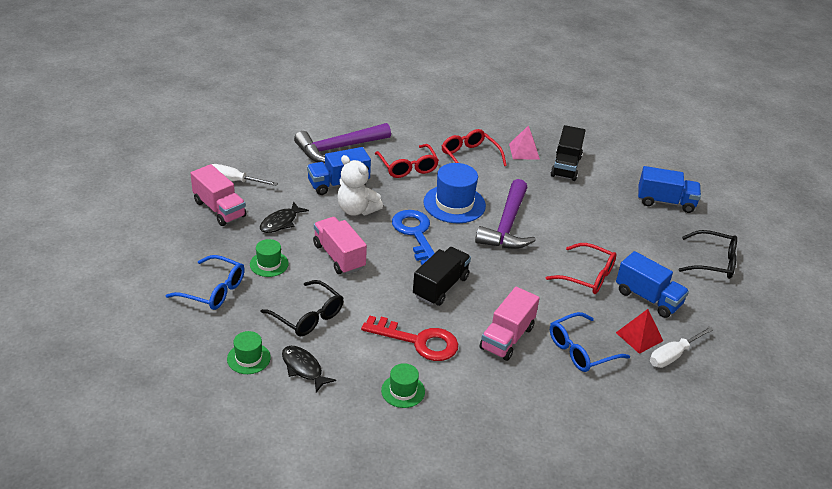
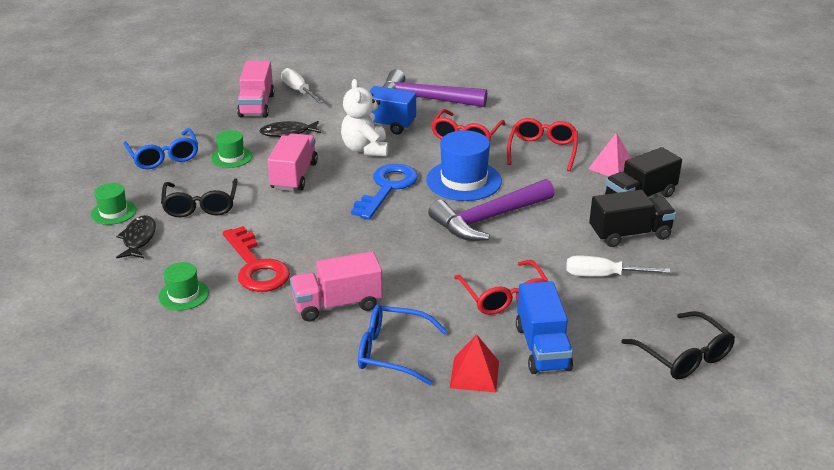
camera: 45 degrees right, 5 degrees down
(440, 287) = (343, 237): black truck -> black truck (629, 234)
(665, 202) = (715, 275): blue truck -> none
(673, 355) = (484, 410): white screwdriver -> white screwdriver (603, 276)

